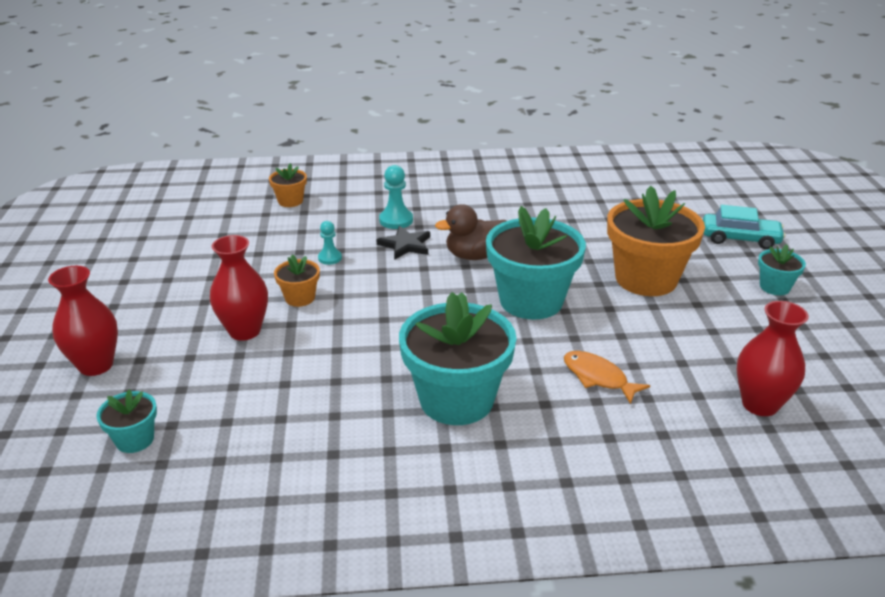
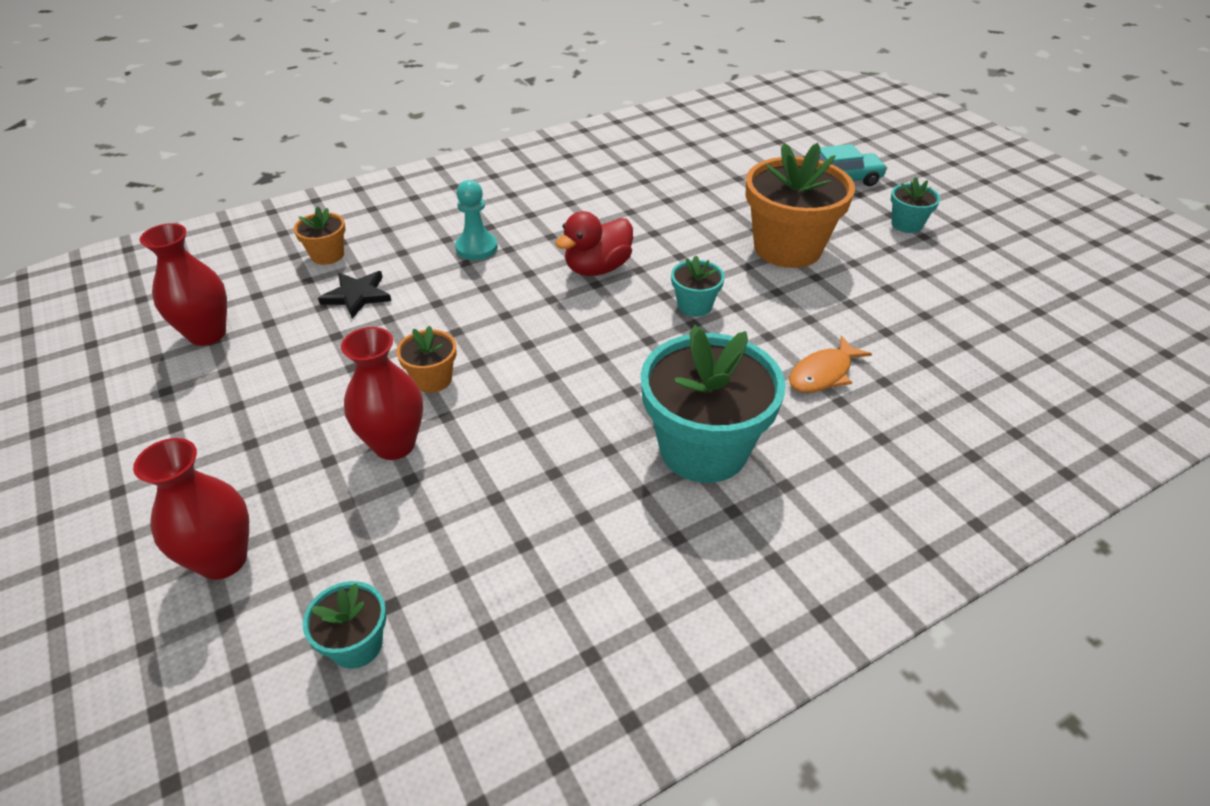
camera: 25 degrees left, 10 degrees up
(330, 258) = (432, 317): turquoise pawn -> none
(405, 245) = (510, 276): black star -> black star (357, 296)
(475, 256) = (597, 268): brown duck -> red duck
(531, 301) = (694, 306): turquoise flower pot -> turquoise flower pot, size x0.47
(598, 377) = (823, 374): orange fish -> orange fish turned 60 degrees counterclockwise
(760, 404) = (983, 354): red vase -> red vase (207, 334)

